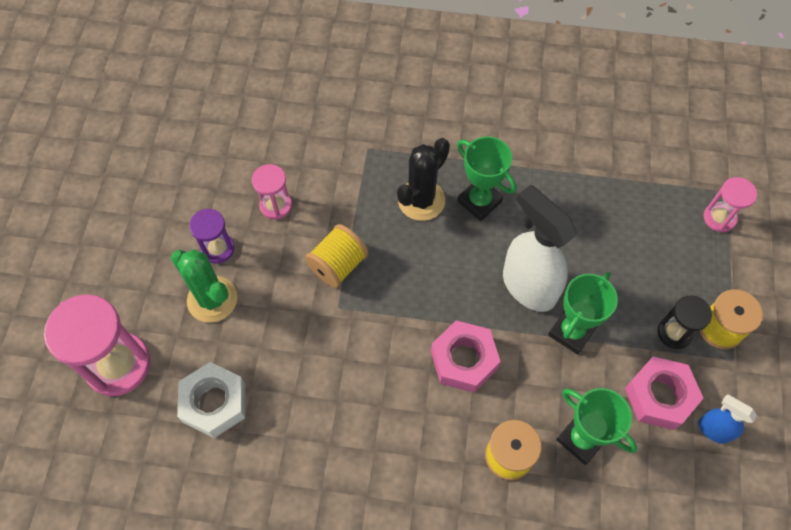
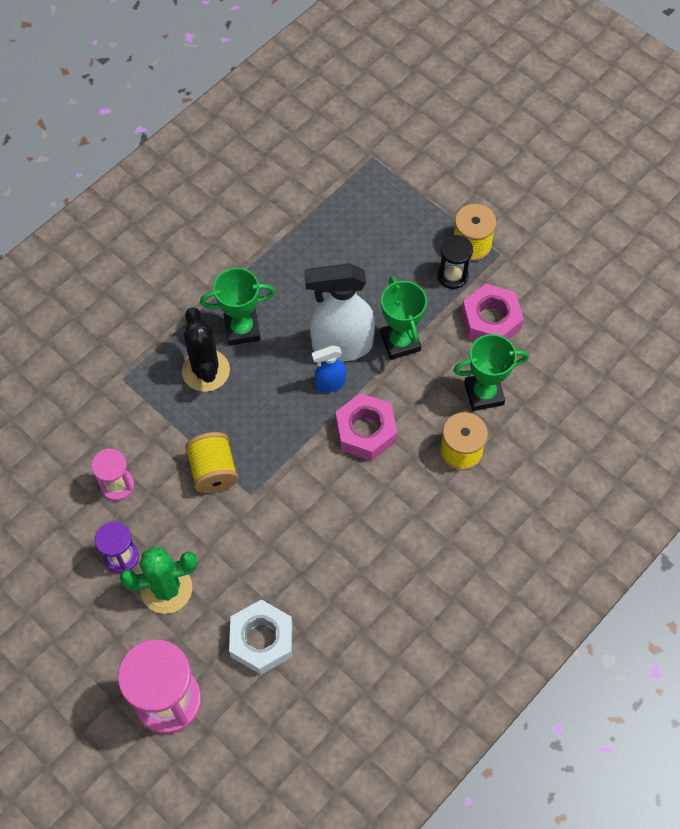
camera: 55 degrees left, 0 degrees up
(713, 430) = (538, 305): blue spray bottle -> blue spray bottle (330, 384)
(719, 218) = (389, 179): pink hourglass -> none

